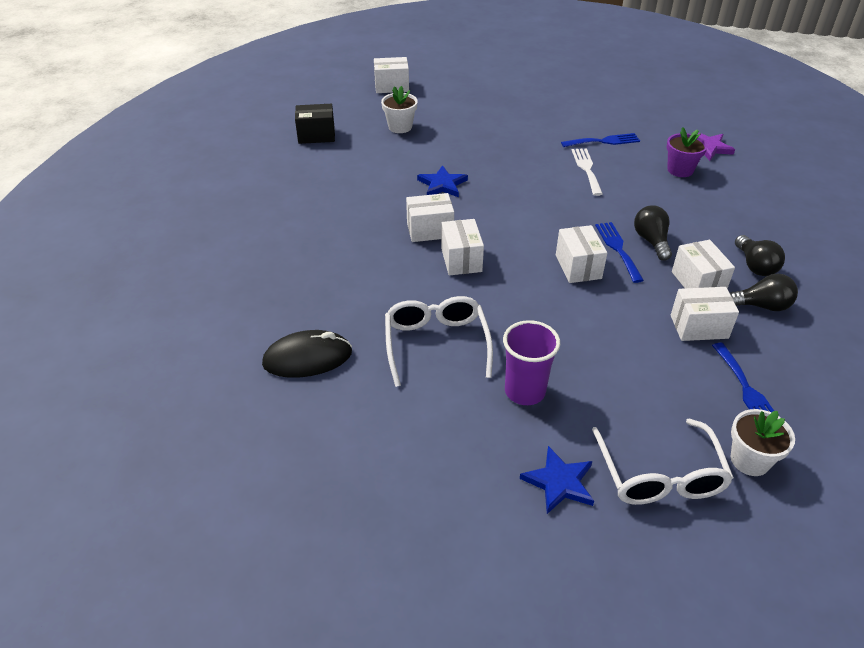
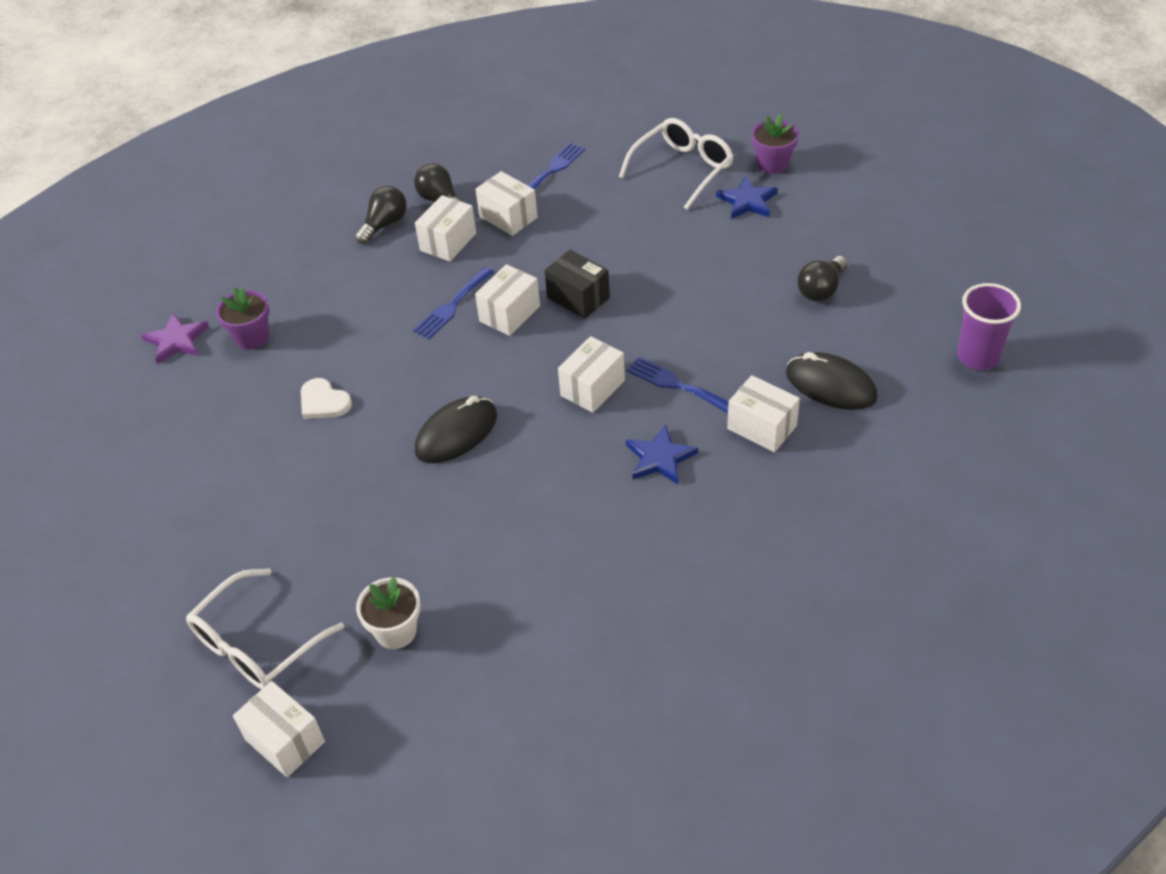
camera: 130 degrees left, 5 degrees up
(316, 135) = (512, 703): black box -> black box (578, 298)
(430, 230) = (576, 440): white box -> white box (762, 427)
(436, 344) = (713, 329): white glasses -> white glasses (256, 644)
(442, 184) = (484, 491): blue star -> blue star (660, 458)
(497, 196) = (456, 433): none -> black mouse
(525, 391) = (695, 257): purple cup -> purple cup (978, 357)
(586, 169) = (323, 402): white fork -> white heart
(597, 552) = (772, 164): none -> purple flower pot
(604, 141) = (241, 423): blue fork -> blue fork (676, 384)
(651, 241) = (415, 293): black light bulb -> black light bulb (821, 289)
(750, 460) = (619, 144): white flower pot -> none

